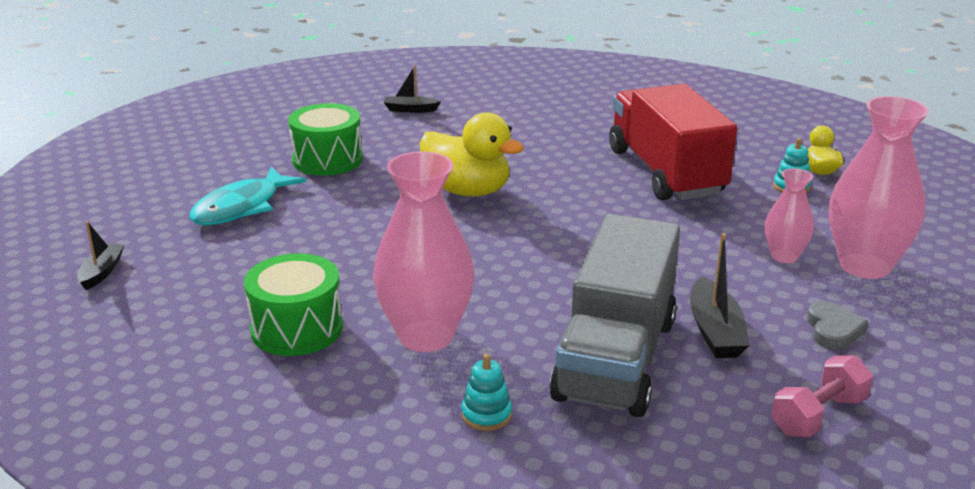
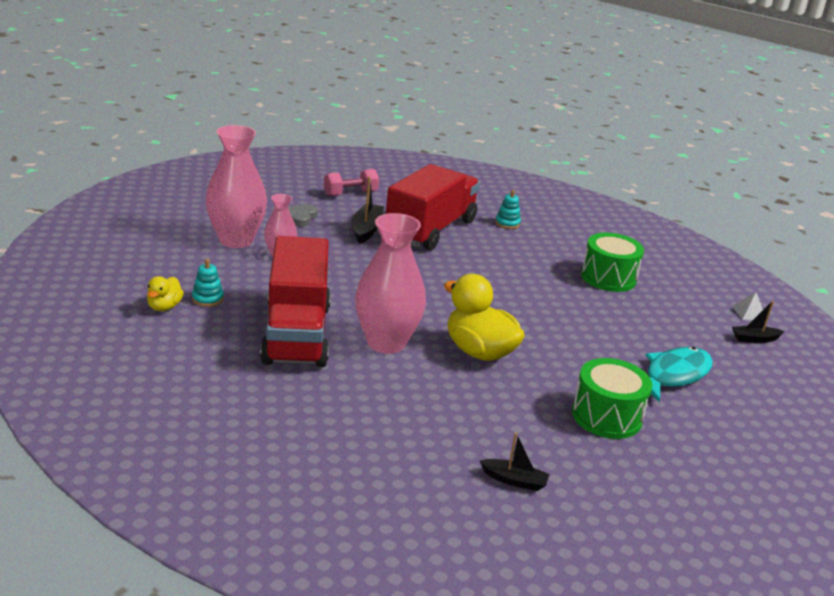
camera: 170 degrees left, 0 degrees up
(80, 313) = (749, 313): none -> white pyramid
(102, 272) = (754, 339): black boat -> black boat turned 60 degrees clockwise
(426, 336) = (532, 259): pink vase -> pink vase (386, 343)
(615, 359) = (431, 230): grey truck -> red truck

